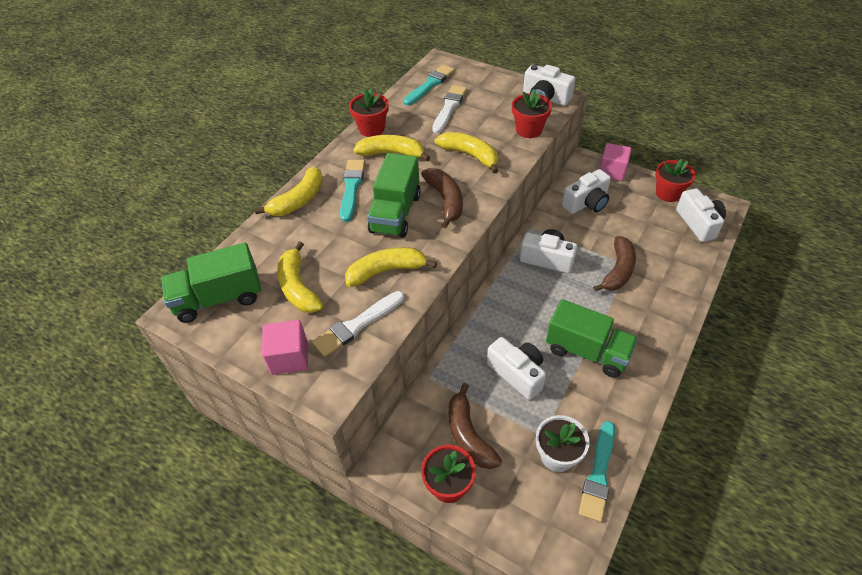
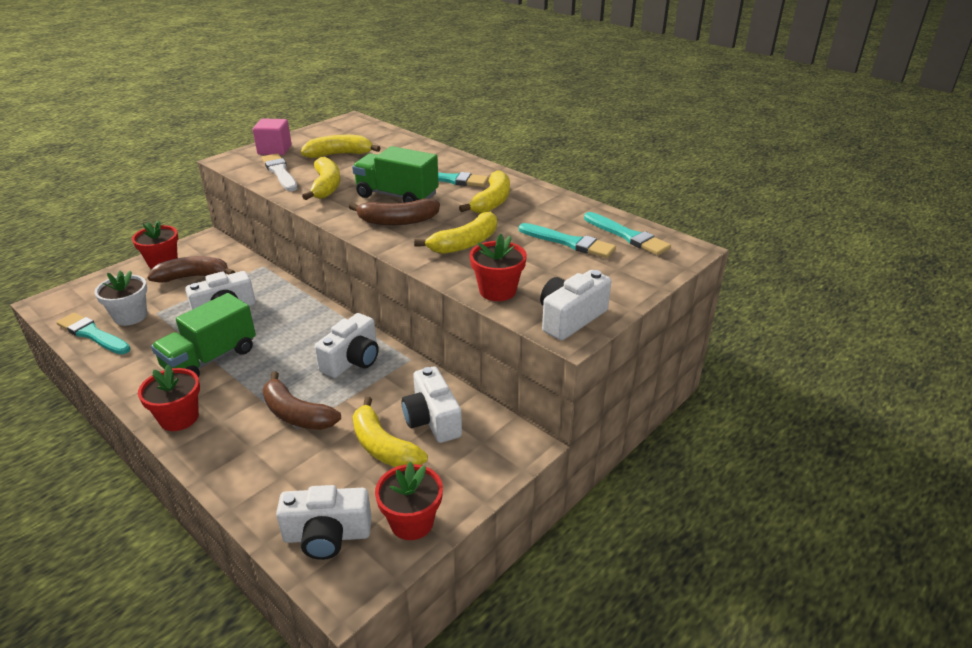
camera: 100 degrees right, 15 degrees down
(219, 298) = (352, 131): green truck -> none
(299, 200) = (445, 158): yellow banana -> yellow banana (383, 447)
(371, 129) = (542, 195): red flower pot -> red flower pot (179, 418)
(449, 108) = (569, 242): white brush -> turquoise brush
(612, 171) = (491, 468): pink cube -> none

